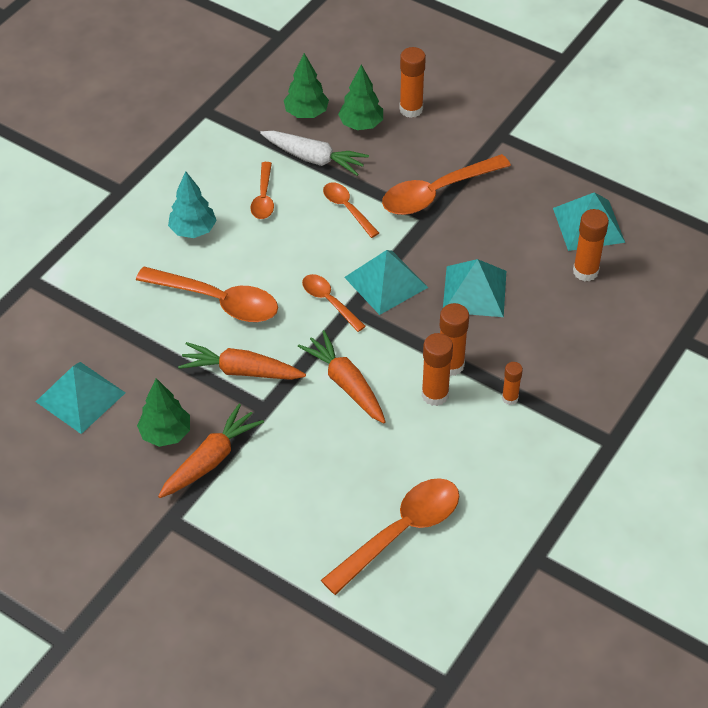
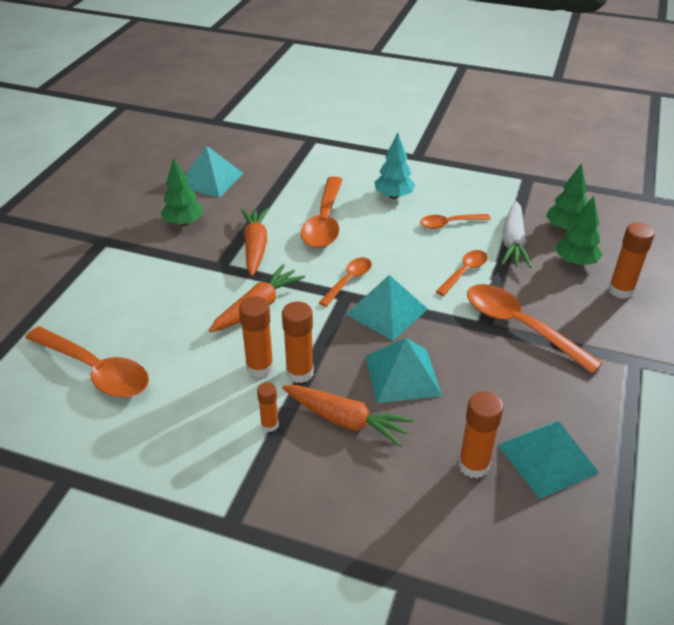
camera: 75 degrees right, 10 degrees down
(211, 459) = (162, 248): orange carrot -> orange carrot (346, 420)

